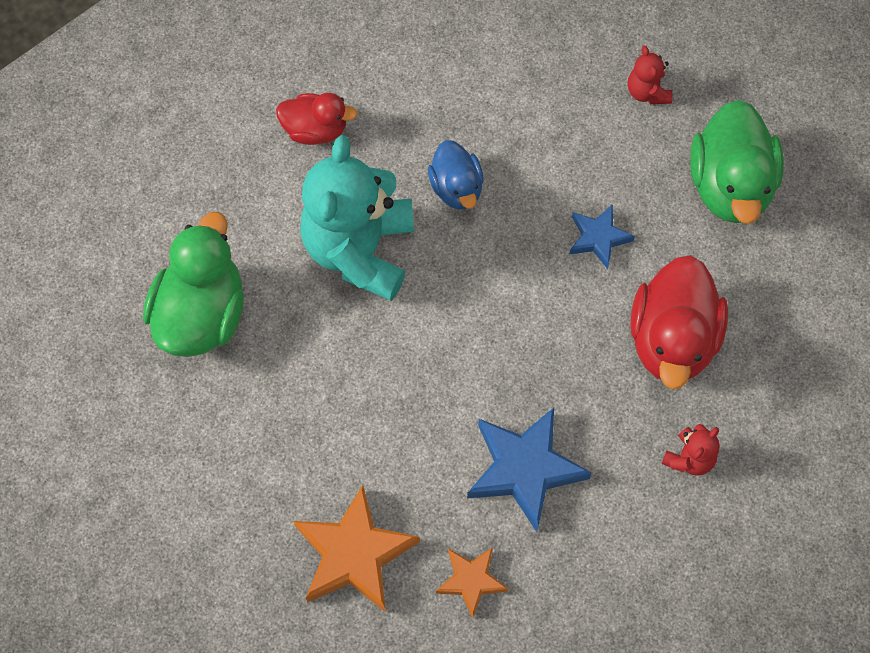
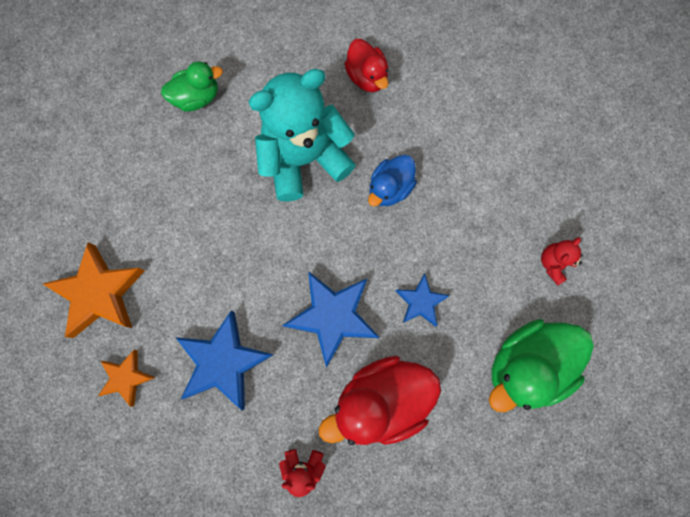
camera: 55 degrees right, 10 degrees up
(201, 314) = (197, 97): green duck -> green duck, size x0.59
(553, 331) = (333, 317): none -> blue star

